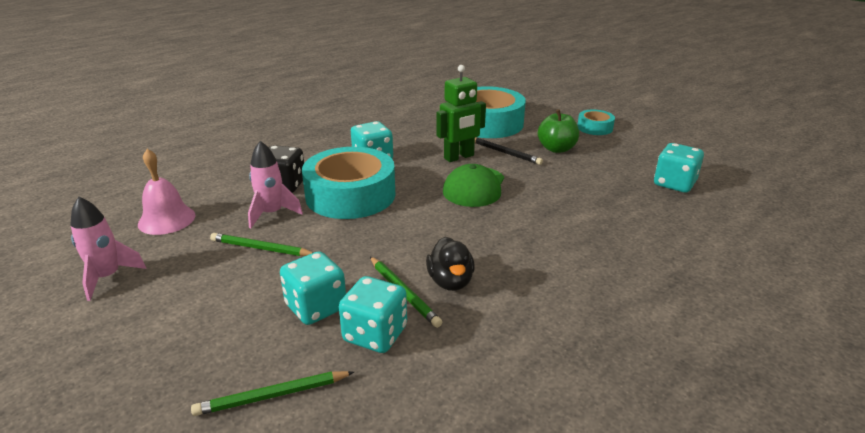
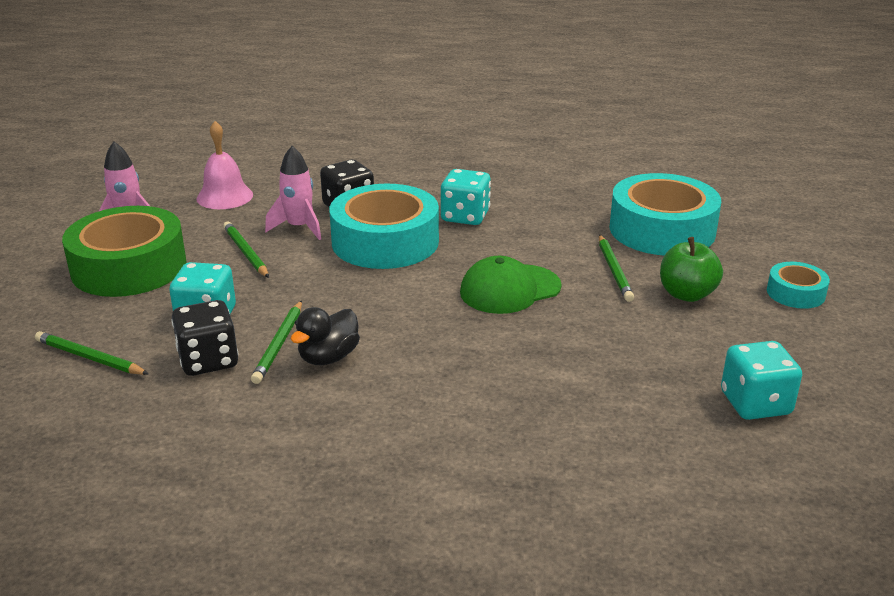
camera: 45 degrees right, 0 degrees up
(174, 309) = (129, 267): none -> green tape
(375, 334) = (208, 360): turquoise dice -> black dice
(459, 157) = (554, 253): green robot -> none
(504, 152) = (614, 270): black pencil -> green pencil

